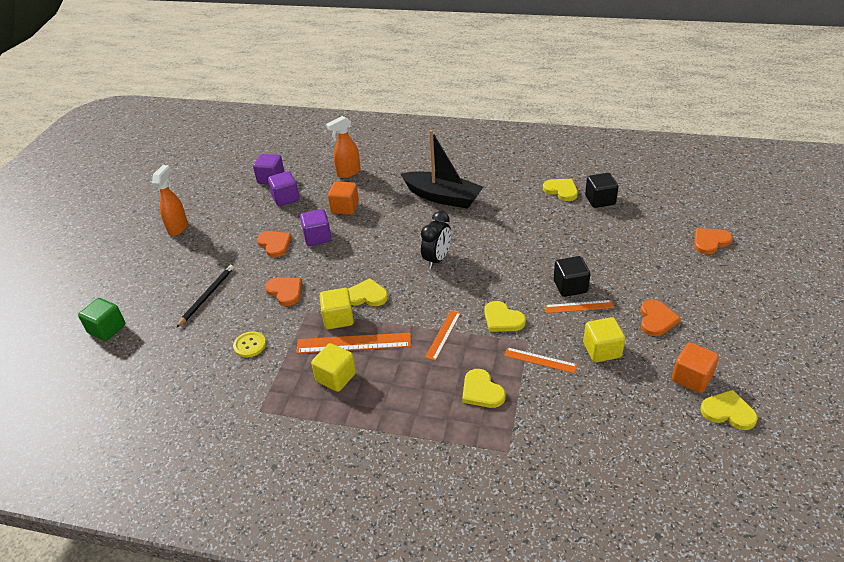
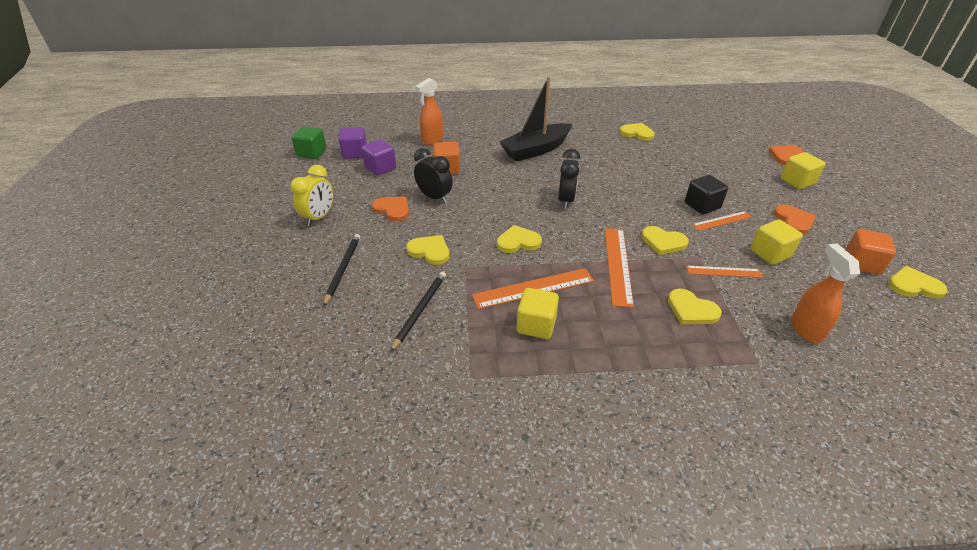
camera: 20 degrees left, 0 degrees up
(107, 329) = (233, 324): green cube -> green cube (312, 153)
(178, 228) = (274, 208): orange spray bottle -> orange spray bottle (805, 329)
(210, 242) = (319, 217): none -> yellow clock
(250, 345) = (420, 310): yellow button -> black pencil
(285, 291) = (430, 251): orange heart -> yellow heart
(317, 237) = (434, 197): purple cube -> black clock
(338, 318) = (502, 267): yellow cube -> yellow cube (797, 181)
(442, 197) = (536, 150): black boat -> black boat turned 135 degrees clockwise
(443, 335) = (618, 265): orange ruler -> orange ruler, size x1.65
(600, 200) = (674, 137): black cube -> none

